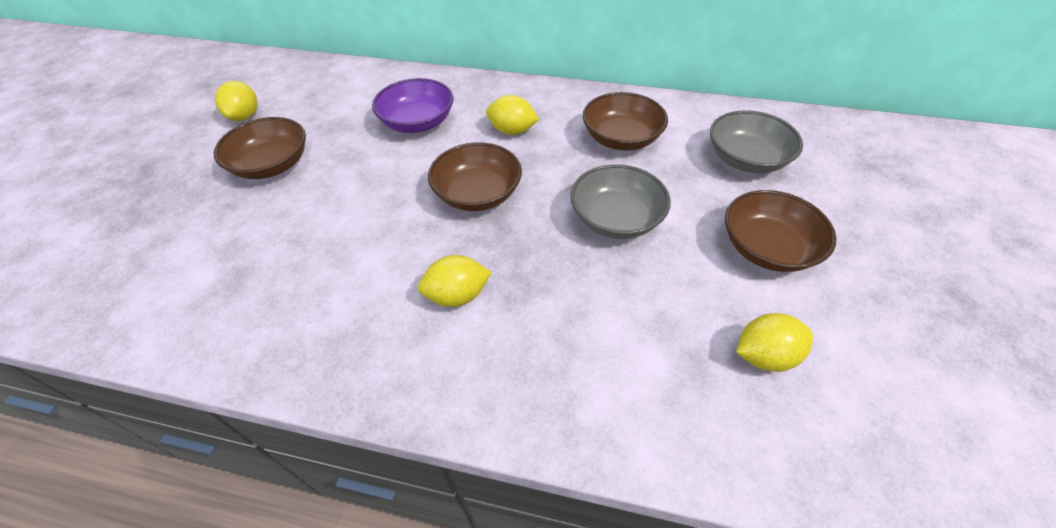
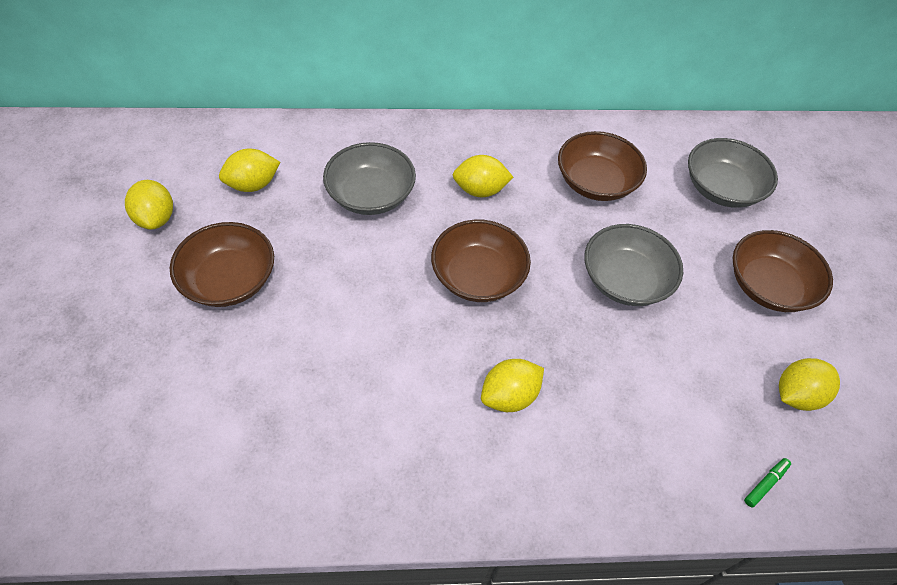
camera: 20 degrees left, 5 degrees up
(329, 104) = (253, 185): none -> yellow lemon
(417, 122) = (371, 195): purple bowl -> grey bowl
(694, 438) = (765, 484): none -> green marker

